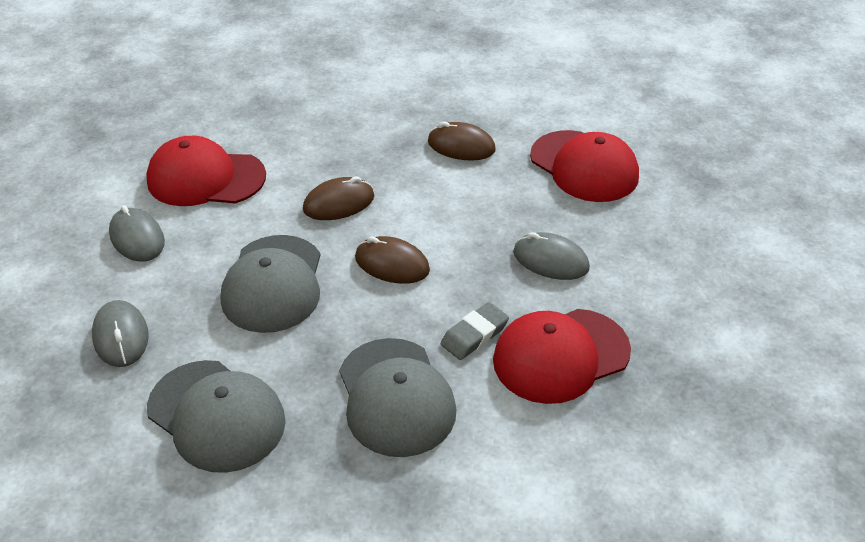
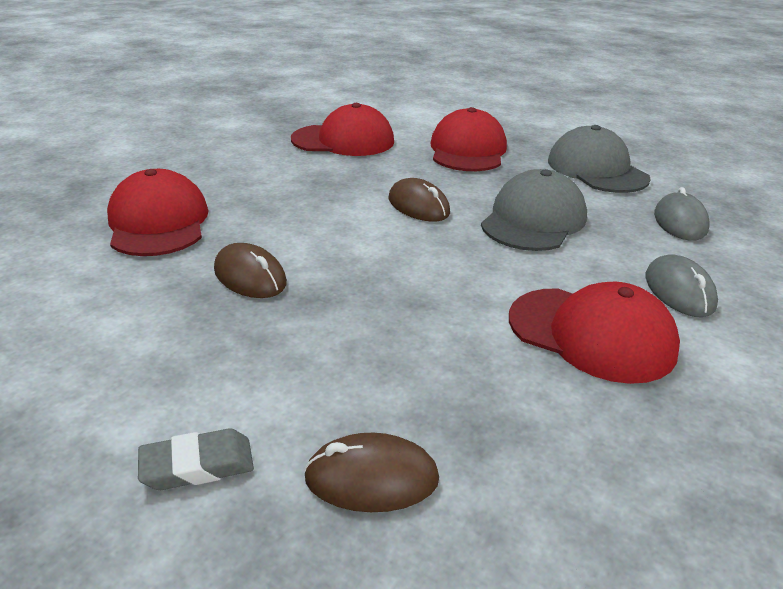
camera: 155 degrees left, 10 degrees down
(339, 203) = (436, 261): brown mouse -> brown mouse (371, 478)
(395, 397) = (468, 150): grey cap -> red cap
(474, 335) = (390, 159): grey eraser -> grey eraser (197, 465)
(550, 260) = (287, 176): grey mouse -> none

